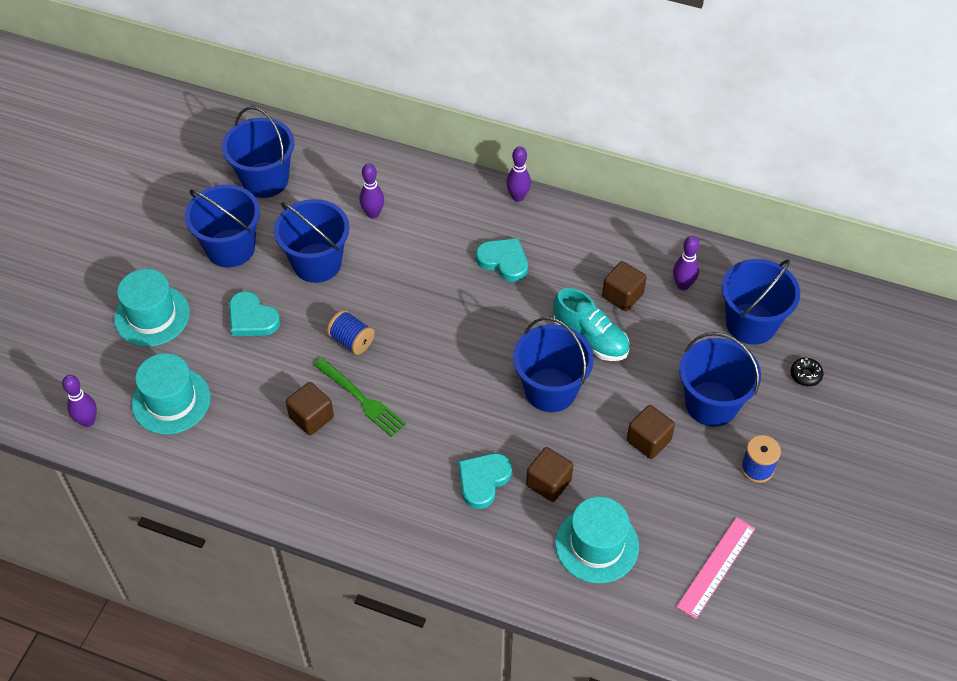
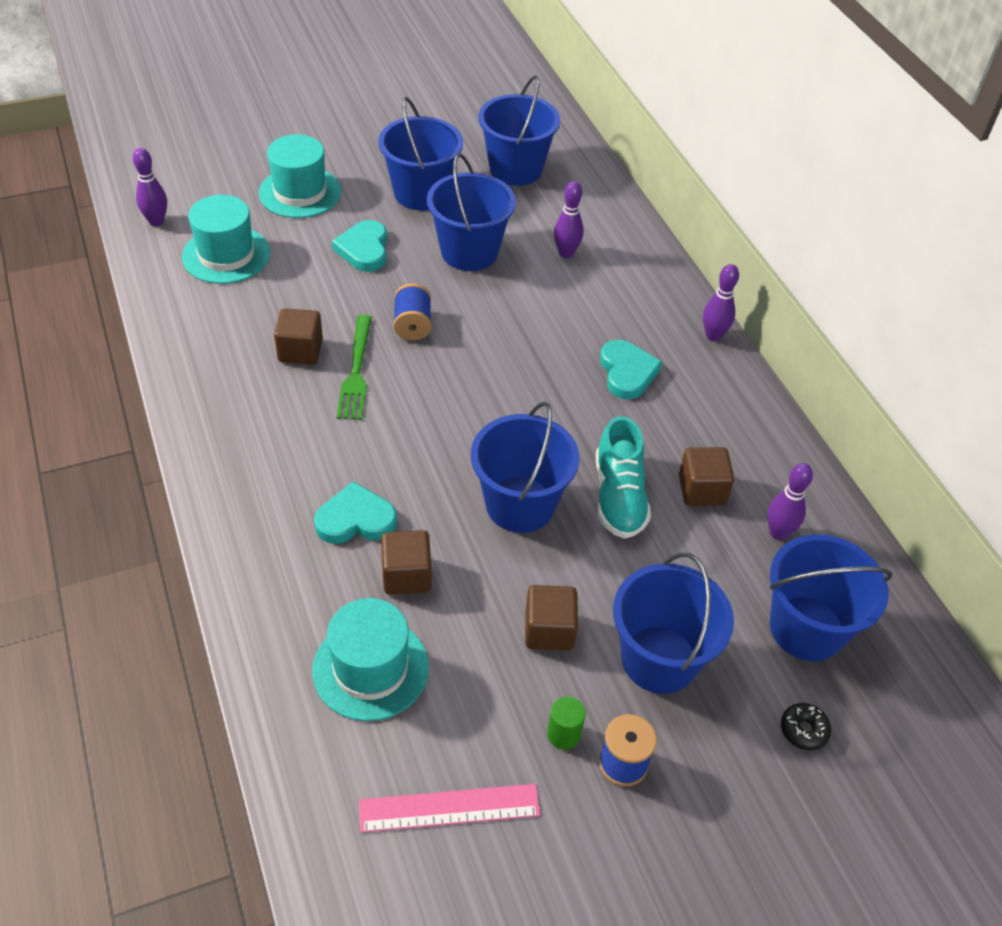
camera: 45 degrees right, 5 degrees down
(717, 482) = (563, 734): none -> green cylinder

